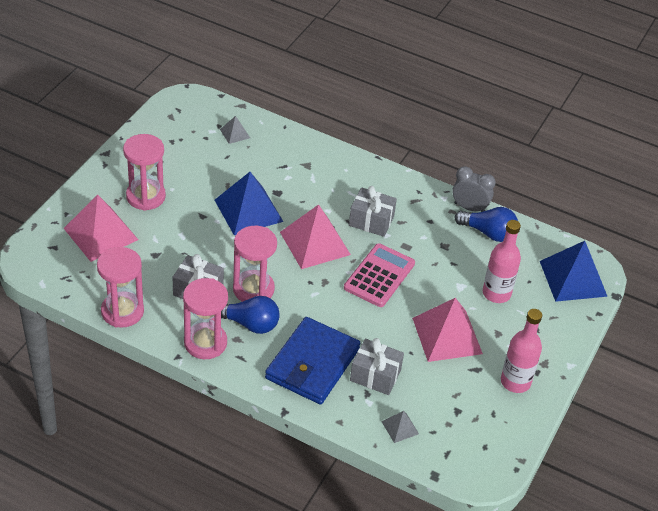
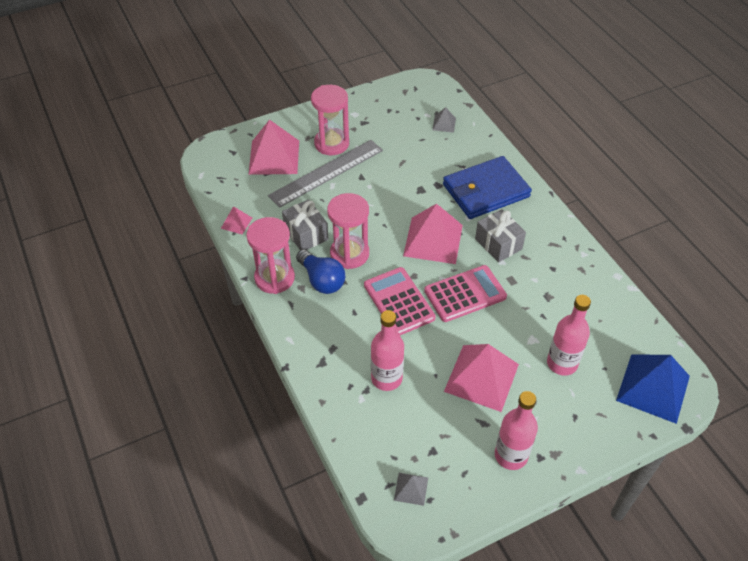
camera: 40 degrees right, 5 degrees up
(122, 311) = (236, 223): pink hourglass -> pink pyramid
(166, 226) = (326, 173): none -> grey ruler
(248, 210) = (401, 189): blue pyramid -> none
(312, 364) = (342, 340): blue wallet -> blue wallet (485, 191)
(331, 309) = (399, 301): none -> pink calculator
(375, 375) = (386, 378): grey gift -> pink bottle
(400, 427) = (368, 436): grey pyramid -> grey pyramid (411, 489)
(469, 208) = (601, 273): grey clock -> none
(488, 233) = (600, 304): blue light bulb -> none

